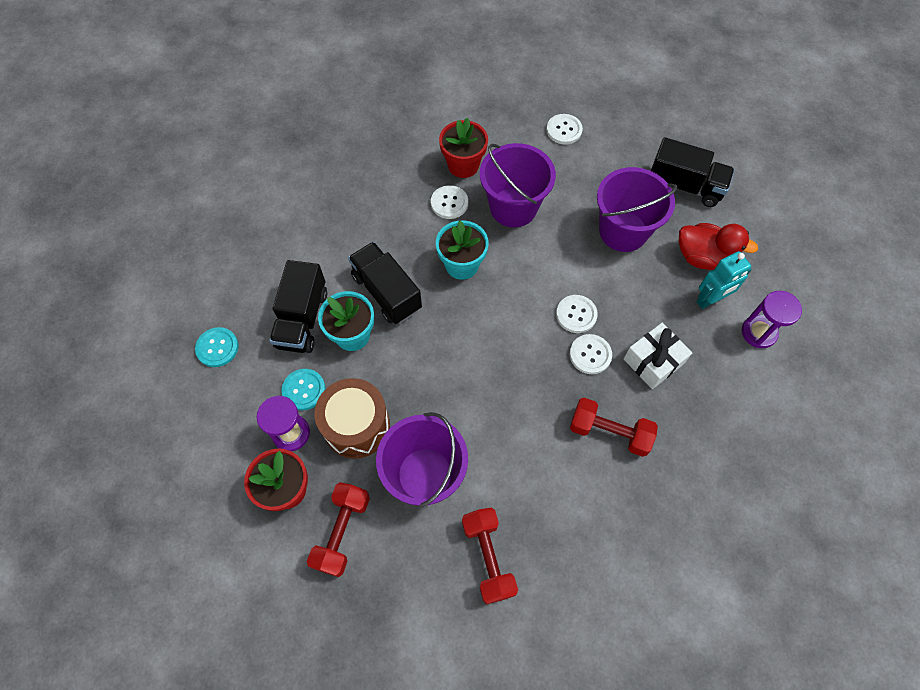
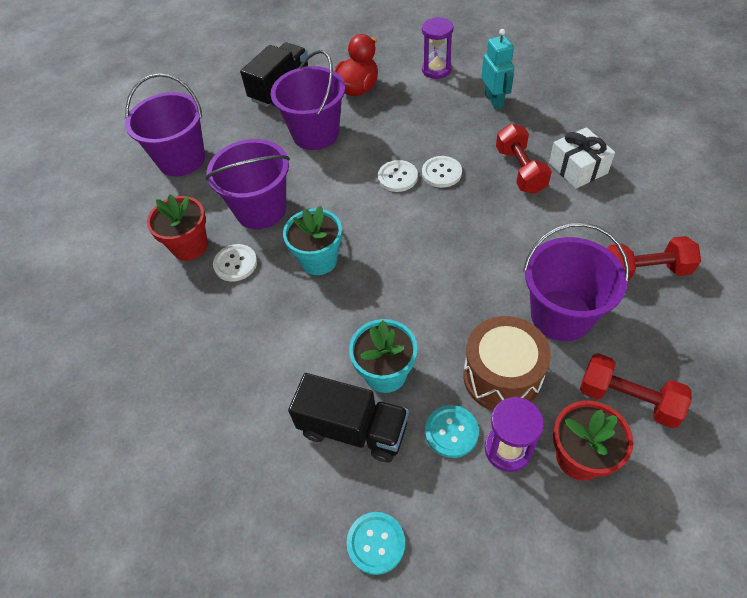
camera: 75 degrees left, 10 degrees down
(386, 292) = (336, 334): black truck -> none
(564, 130) = (181, 159): white button -> purple bucket
(609, 432) = (520, 170): red dumbbell -> red dumbbell turned 45 degrees counterclockwise
(653, 361) = (454, 133): white gift -> white gift (578, 168)
(710, 300) = (400, 91): turquoise robot -> turquoise robot (494, 101)

